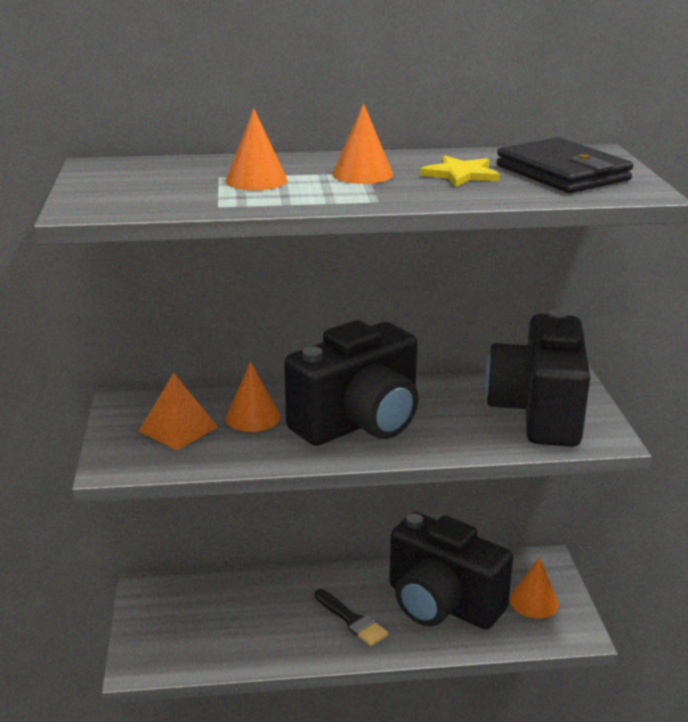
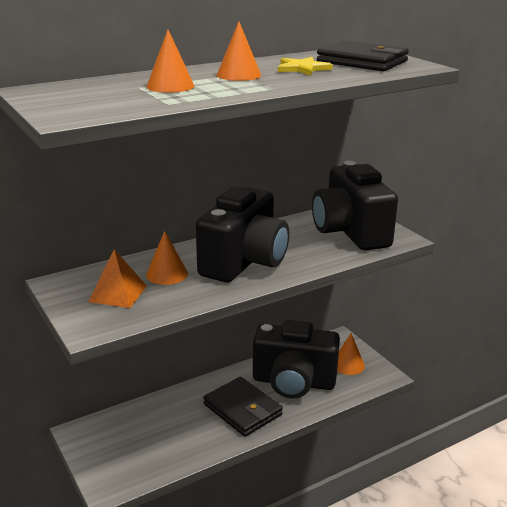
camera: 25 degrees left, 0 degrees up
(352, 620) = (242, 409): black brush -> black wallet

